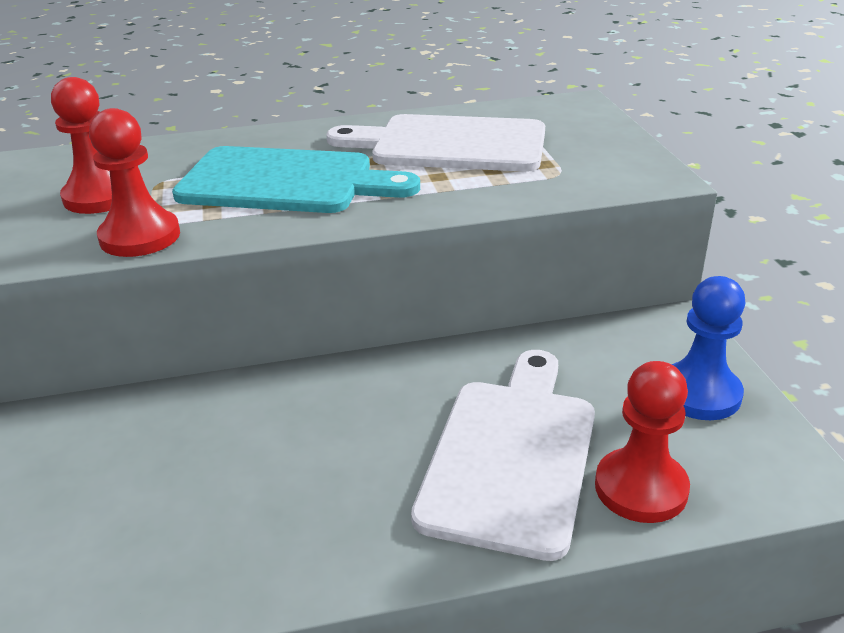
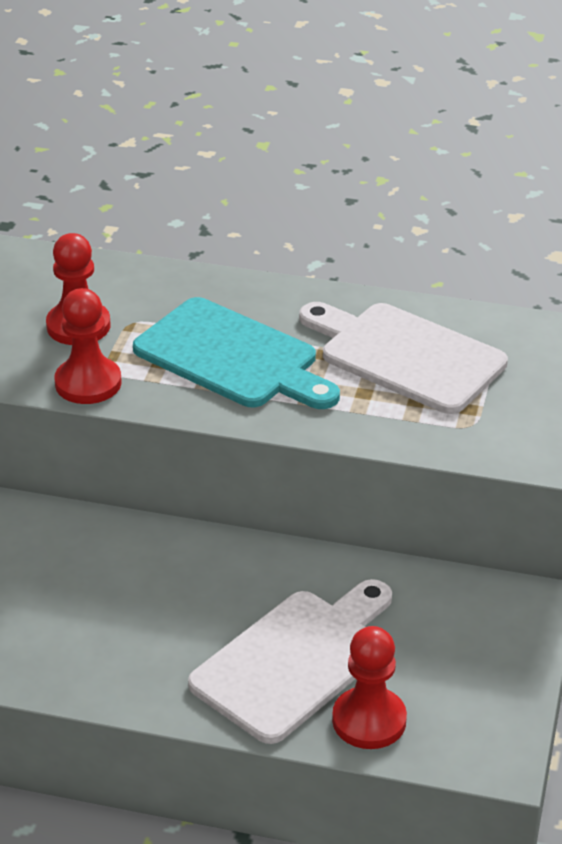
camera: 25 degrees right, 5 degrees up
(699, 394) = (486, 668): blue pawn -> none

